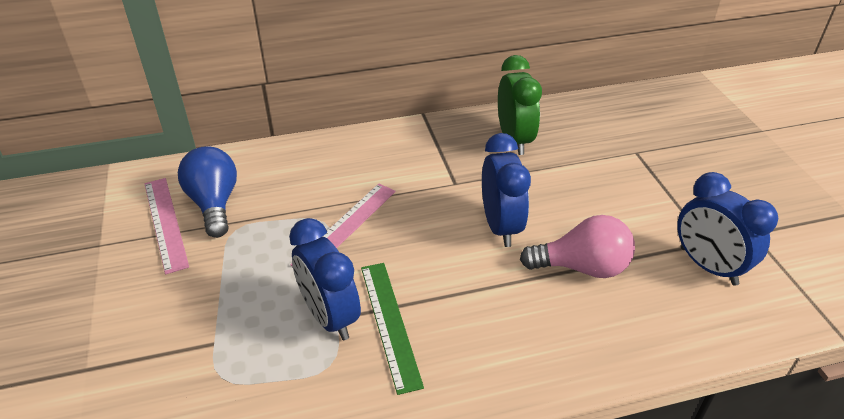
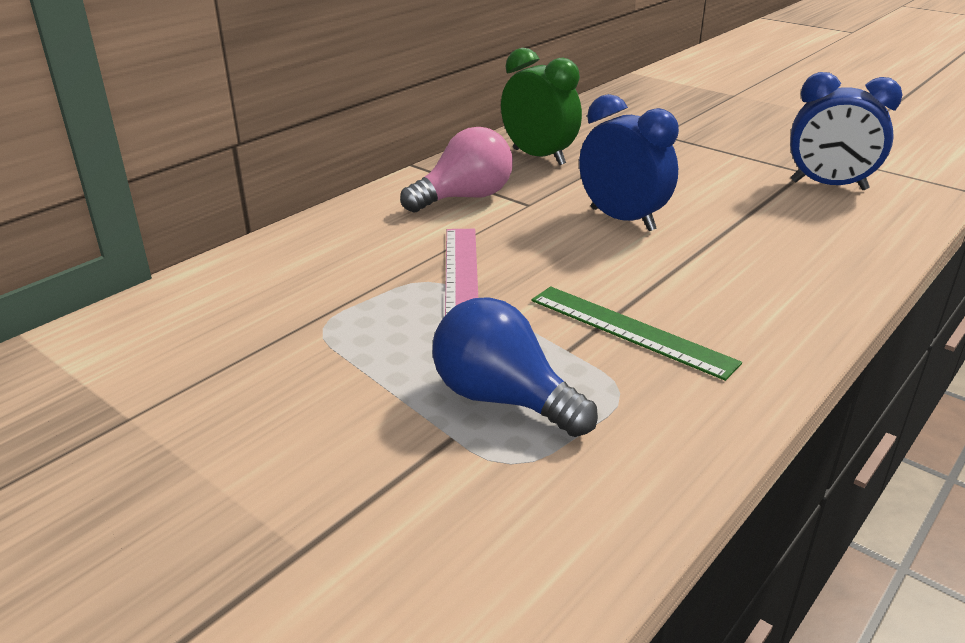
camera: 35 degrees left, 10 degrees down
(165, 223) = (209, 357): pink ruler -> none
(214, 203) = (257, 315): blue light bulb -> blue light bulb (503, 399)
(329, 317) = (558, 353): blue clock -> none
(582, 267) = (737, 221): pink light bulb -> pink light bulb (464, 198)

